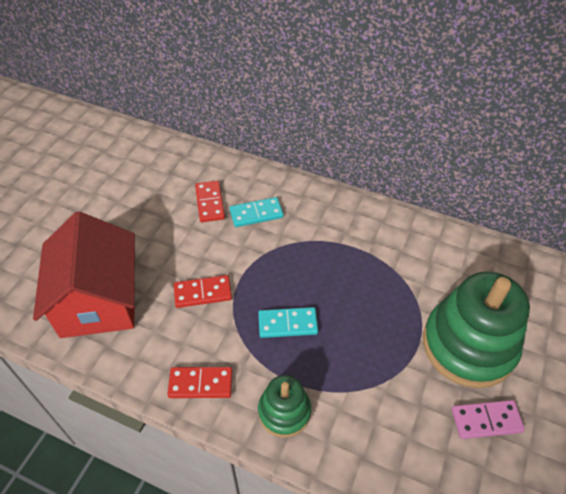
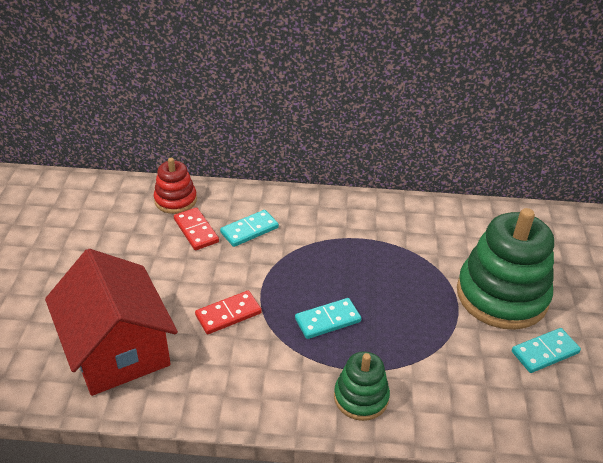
camera: 20 degrees left, 10 degrees down
(200, 384) = (266, 396): red domino -> none
(205, 168) = (175, 200): none -> red stacking toy
(486, 420) = (545, 352): pink domino -> turquoise domino

